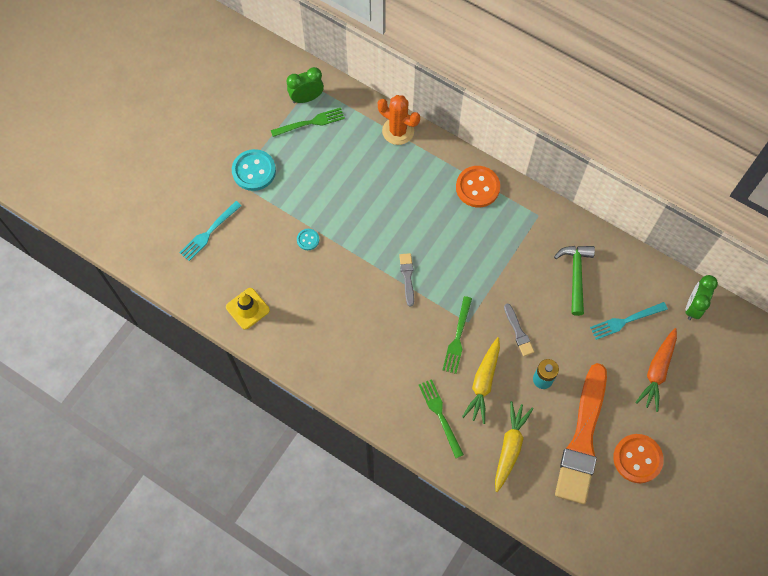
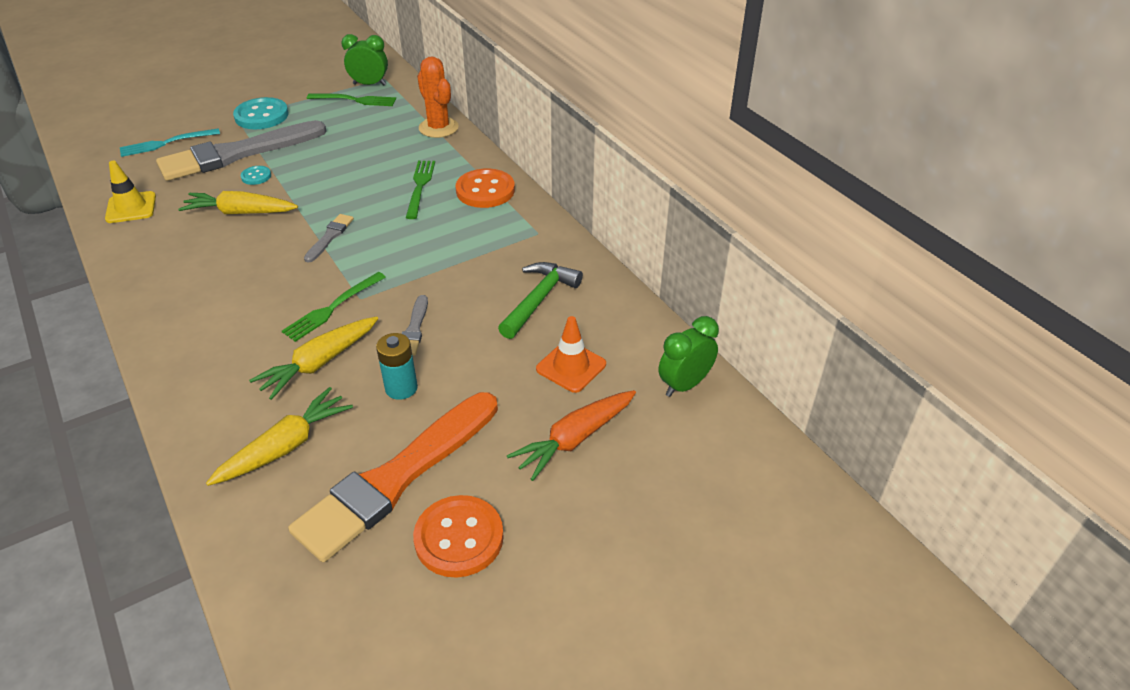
camera: 25 degrees right, 25 degrees down
(273, 221) = (237, 154): none -> grey brush
(328, 280) = (240, 212): none -> yellow carrot
(440, 415) = (231, 376): green fork -> green fork (420, 186)
(625, 321) = (571, 367): turquoise fork -> orange traffic cone

